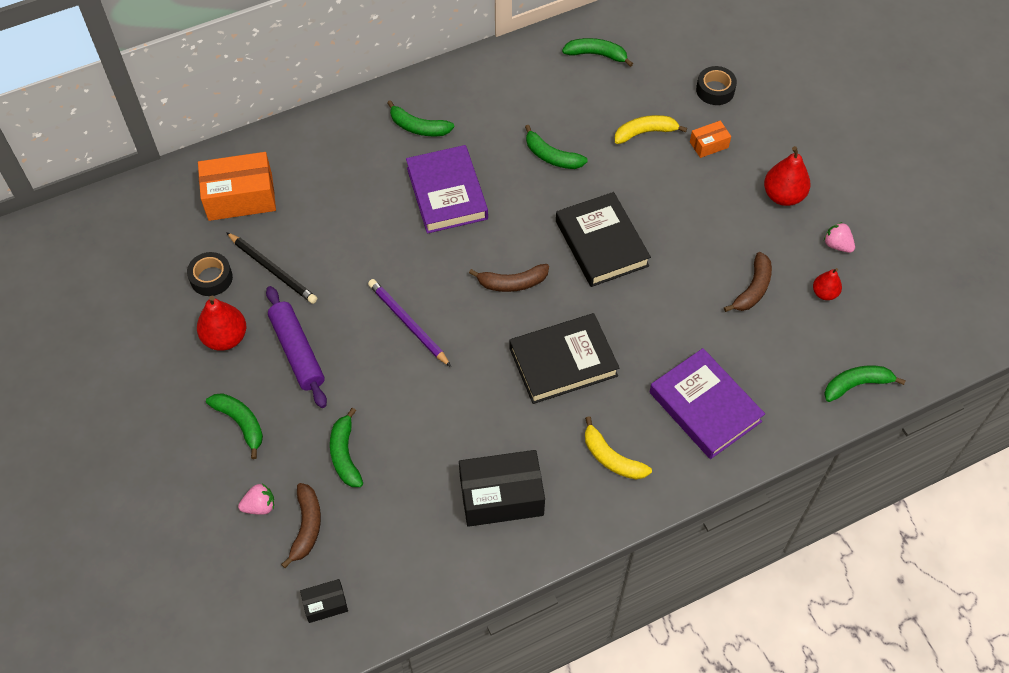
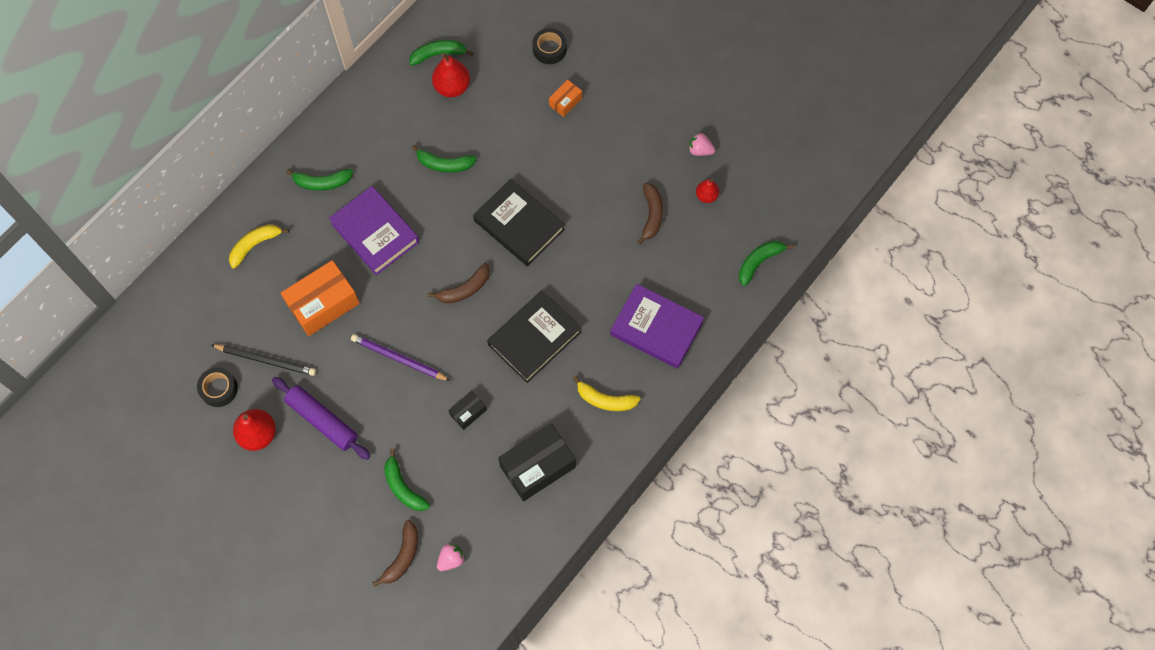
camera: 25 degrees left, 10 degrees up
(240, 197) = (205, 308): orange box -> orange box (323, 304)
(241, 423) = (308, 498): green banana -> none
(260, 506) = (358, 557): pink strawberry -> pink strawberry (451, 559)
(307, 526) = (402, 556): brown banana -> brown banana turned 45 degrees clockwise
(325, 604) = (447, 608): black box -> black box (468, 412)
(645, 132) = (510, 111): yellow banana -> yellow banana (255, 245)
(783, 196) = (642, 124): red pear -> red pear (452, 87)

